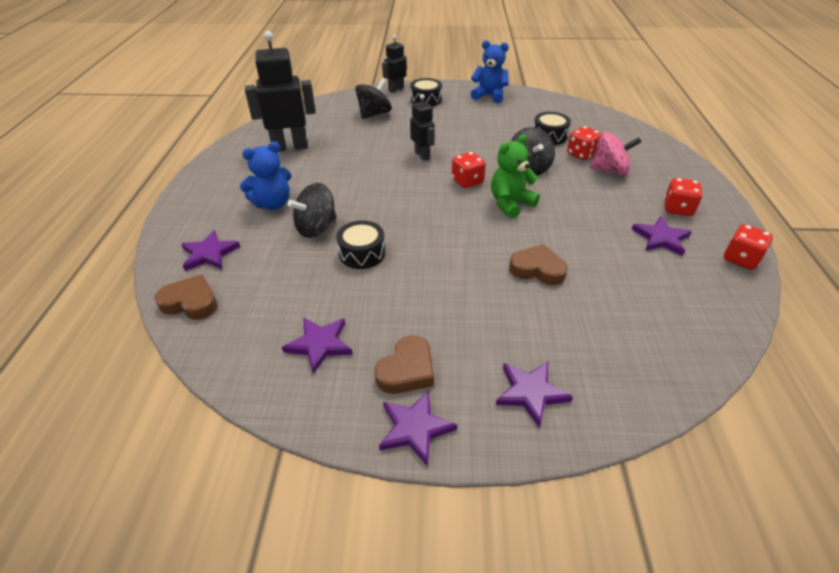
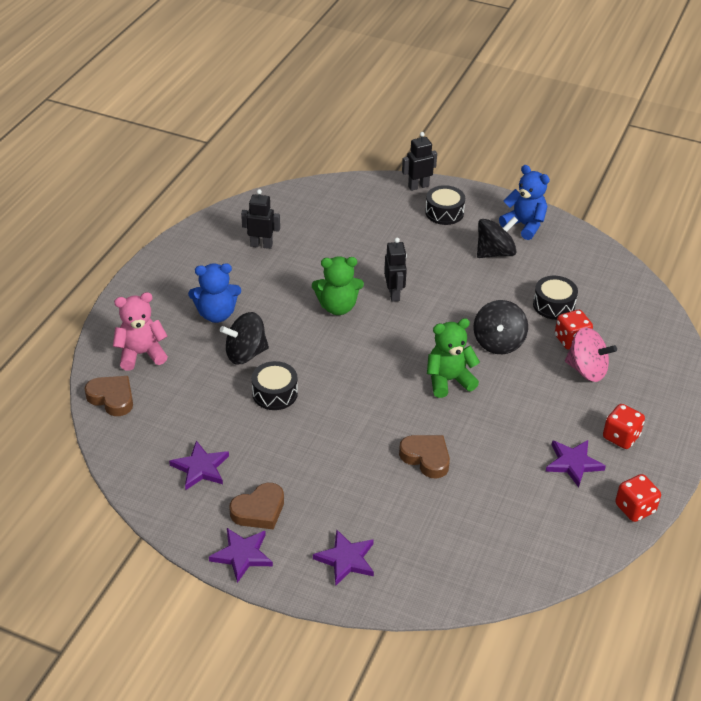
camera: 20 degrees right, 0 degrees up
(209, 254) = (141, 354): purple star -> pink teddy bear
(290, 147) = (261, 245): black robot -> black robot, size x0.56
(374, 114) = (373, 220): black spinning top -> black spinning top (495, 253)
(381, 174) = (338, 307): none -> green teddy bear
(467, 181) = (421, 341): red dice -> none

